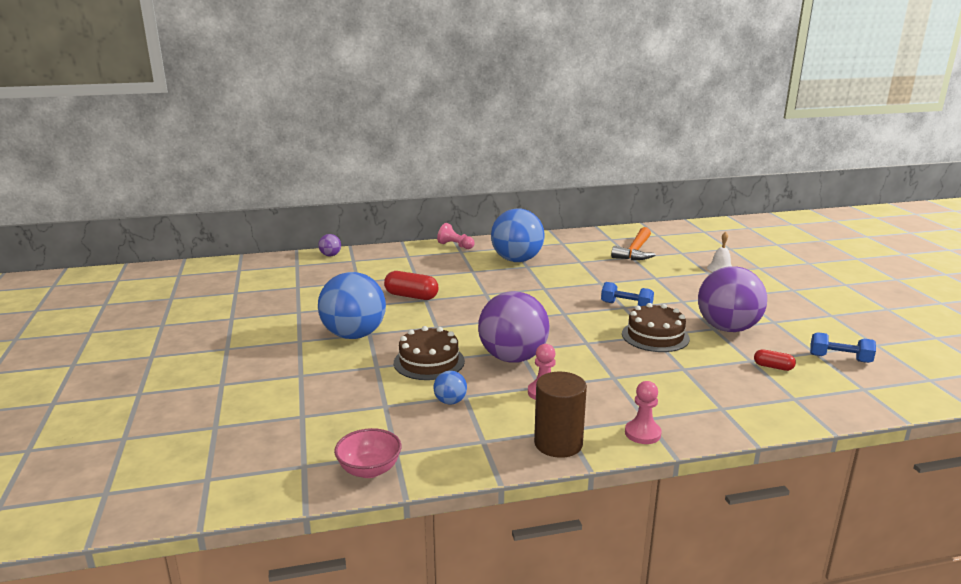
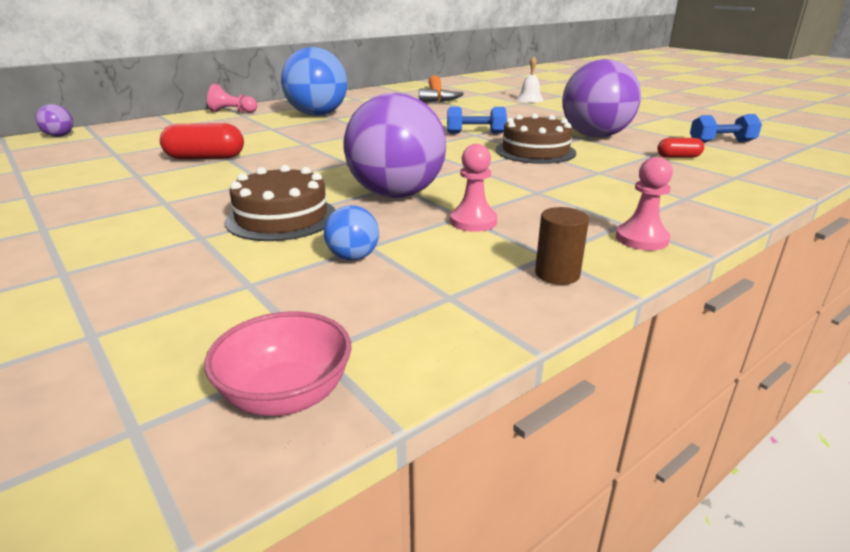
camera: 25 degrees left, 5 degrees up
(354, 335) = (140, 207): blue ball -> none
(558, 443) = (557, 274): brown cylinder -> brown cylinder, size x0.59

